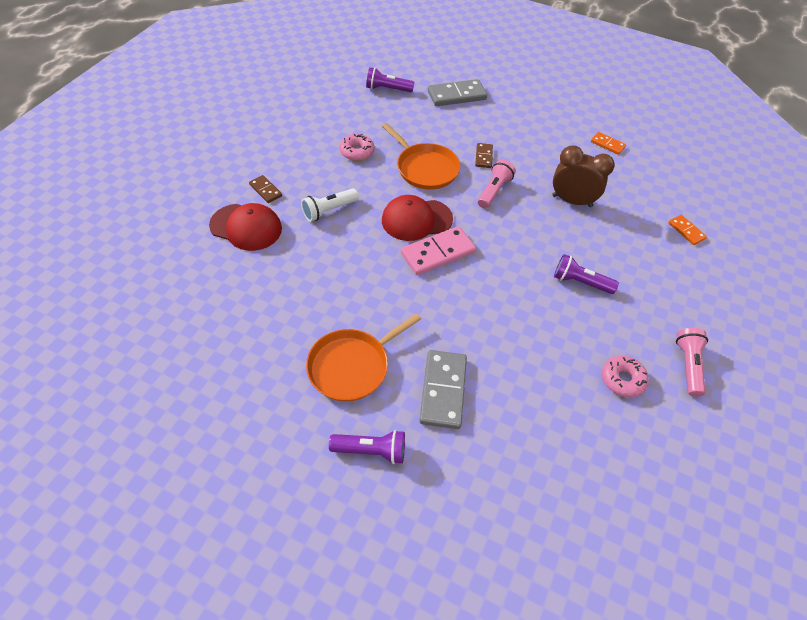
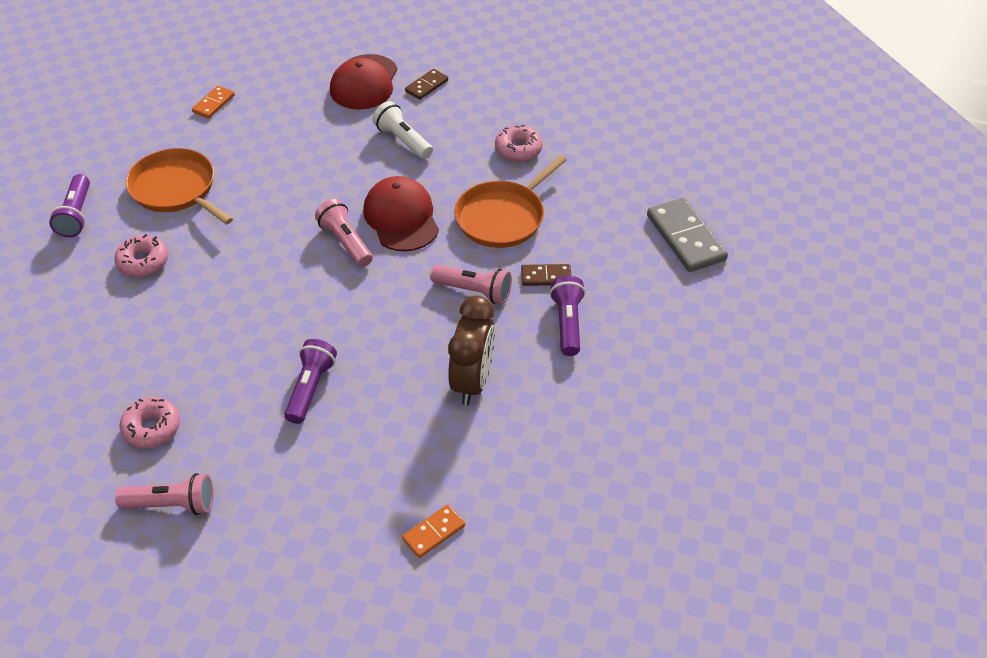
camera: 85 degrees right, 5 degrees down
(387, 89) = (669, 162): purple flashlight -> purple flashlight (567, 323)
(438, 253) = (346, 242): pink domino -> pink flashlight
(443, 390) = (143, 262): grey domino -> pink donut
(607, 144) = (626, 434): orange domino -> orange domino (213, 104)

